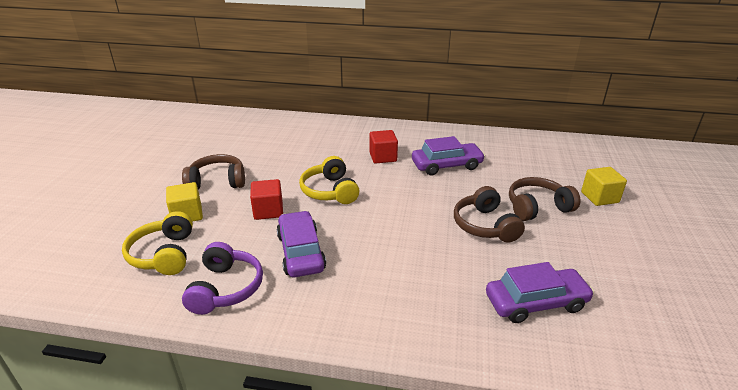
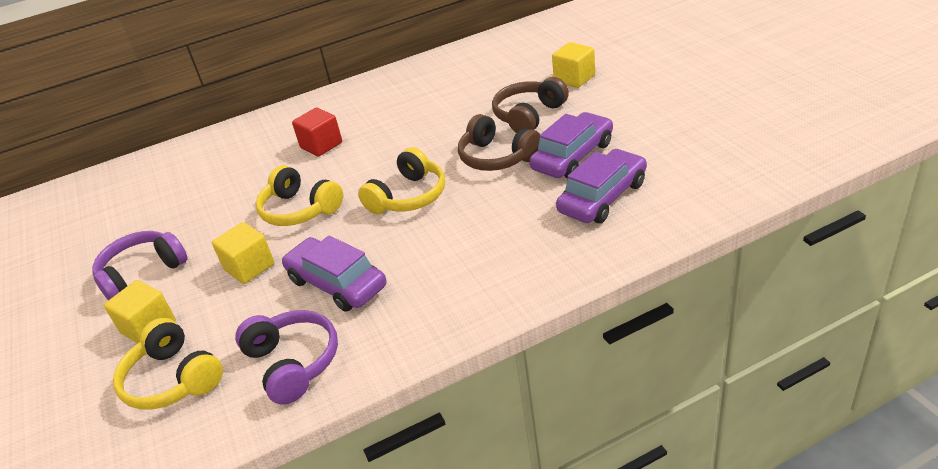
camera: 30 degrees left, 5 degrees up
(217, 182) = (142, 274): brown headphones -> purple headphones
(268, 211) = (249, 267): red cube -> yellow cube
(399, 219) = (408, 196): none -> yellow headphones
(446, 165) = (401, 120): purple car -> purple car (573, 156)

